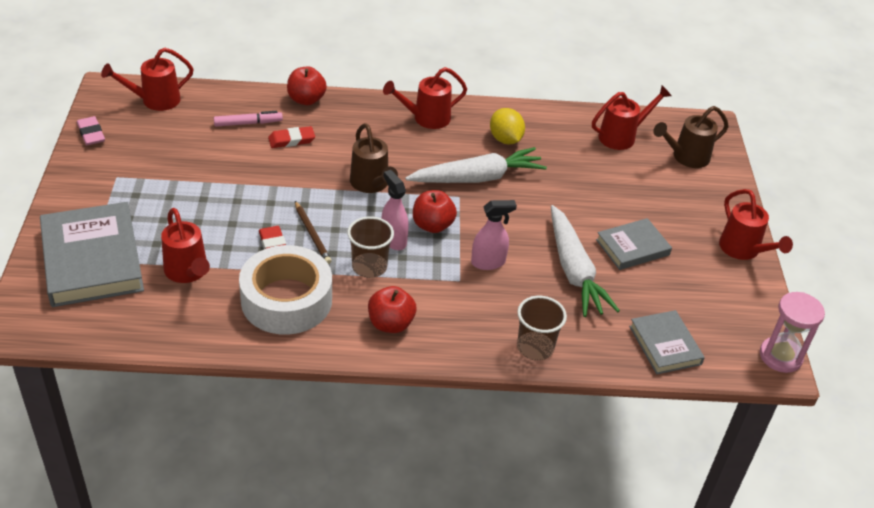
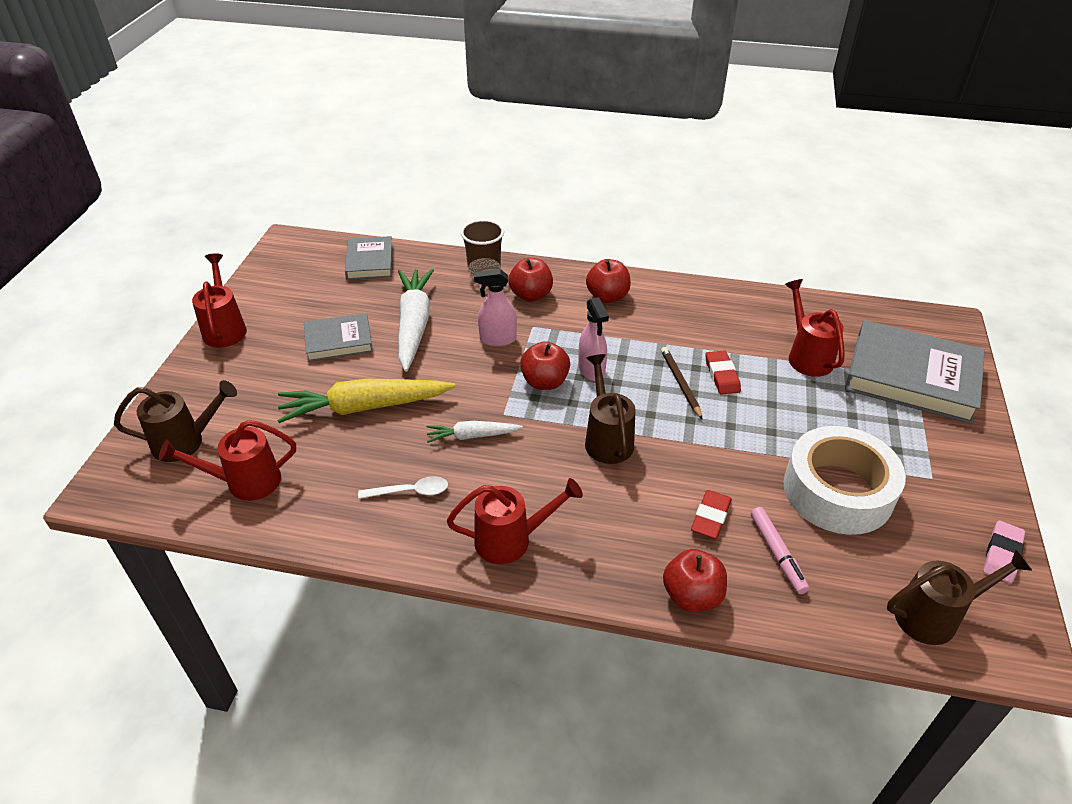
camera: 165 degrees left, 0 degrees up
(91, 133) = (1002, 554): pink eraser -> pink eraser turned 45 degrees clockwise
(92, 259) = (912, 377): grey book -> grey book turned 60 degrees counterclockwise
(155, 100) = (935, 616): red watering can -> brown watering can
(248, 123) = (777, 554): pink marker -> pink marker turned 105 degrees counterclockwise
(286, 300) = (704, 323): white tape -> white tape (837, 491)
(291, 140) = (710, 517): red eraser -> red eraser turned 60 degrees counterclockwise
(369, 267) = (621, 345): brown cup -> none
(472, 317) = (531, 295): none -> red apple
(477, 178) = (472, 436): white carrot -> white carrot, size x0.53
(505, 139) = (410, 491): yellow lemon -> white spoon
(572, 192) = (364, 407): none -> yellow carrot
(780, 356) = (277, 246): pink hourglass -> none

